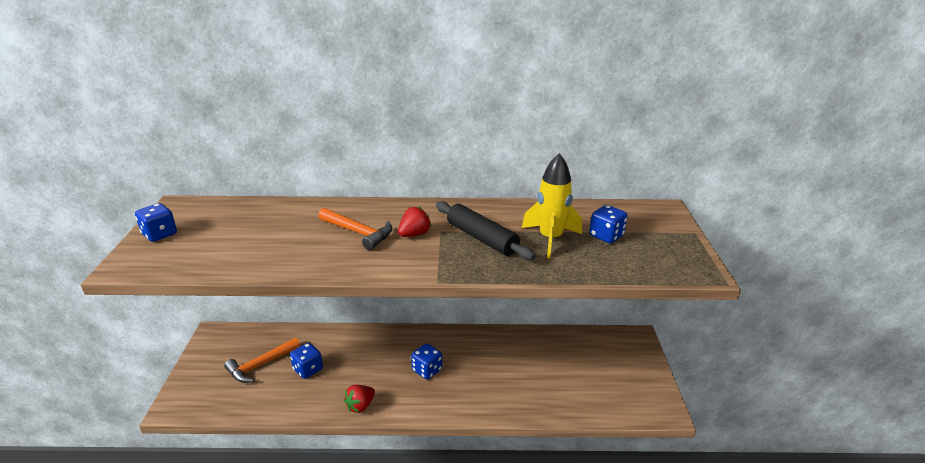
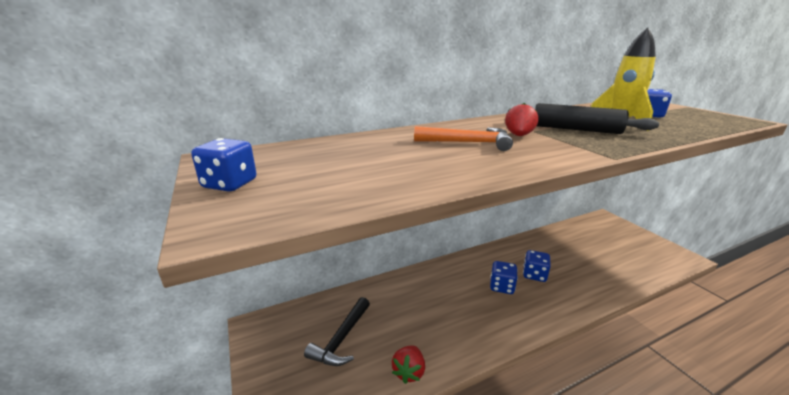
camera: 25 degrees left, 5 degrees down
(261, 365) = (341, 339): orange hammer -> black hammer
(308, 369) = (396, 325): blue dice -> blue dice (534, 275)
(360, 406) = (483, 340): red strawberry -> red strawberry (409, 372)

